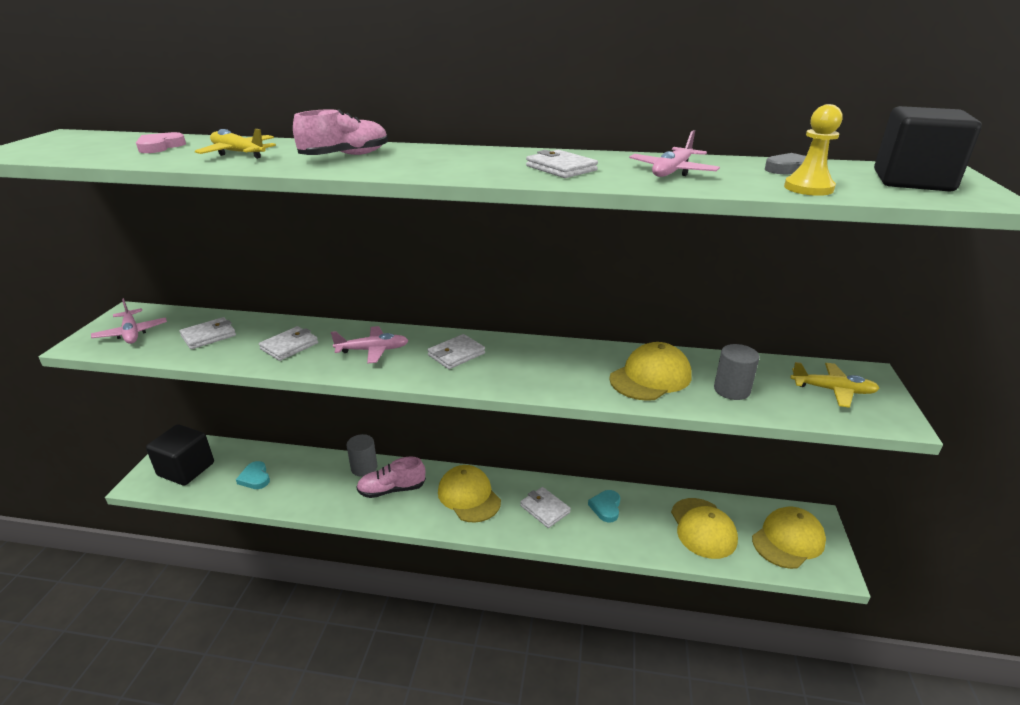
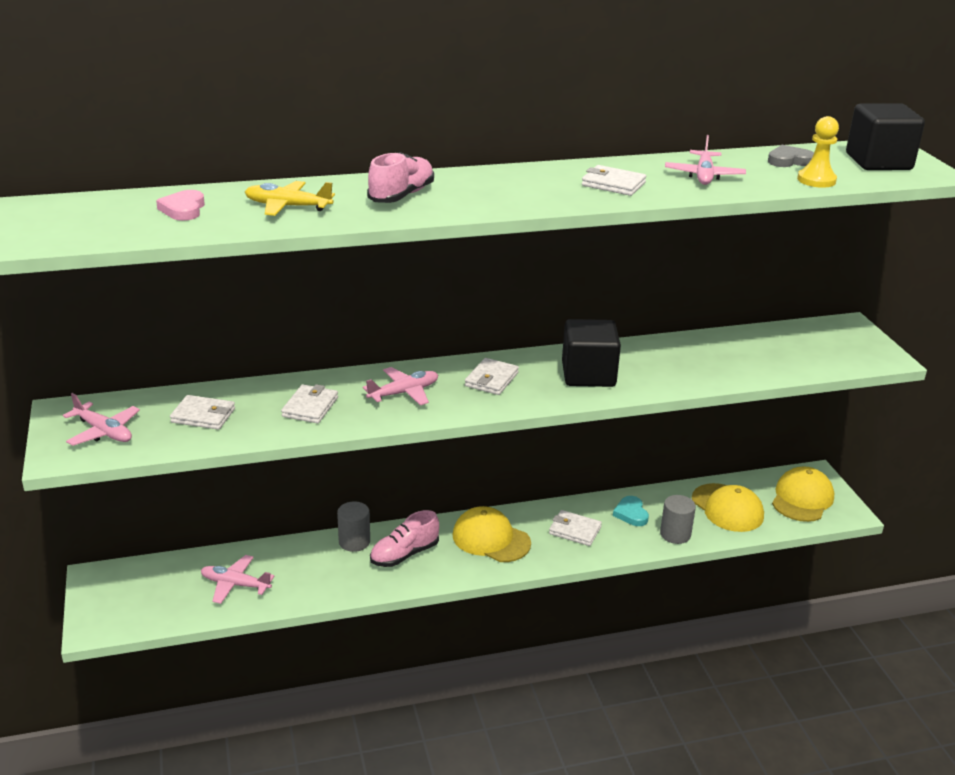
camera: 25 degrees left, 0 degrees up
(186, 469) = (138, 598): black cube -> black cube (588, 374)
(208, 336) = (203, 415): white wallet -> white wallet turned 75 degrees clockwise
(255, 478) = (235, 584): turquoise heart -> pink plane
(650, 377) = (683, 363): yellow cap -> none
(731, 390) = (755, 360): grey cylinder -> grey cylinder (675, 534)
(833, 390) = (831, 344): yellow plane -> none

